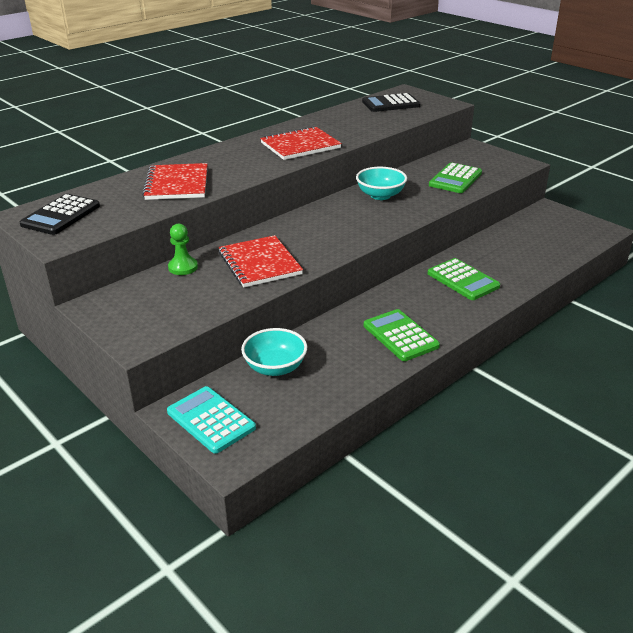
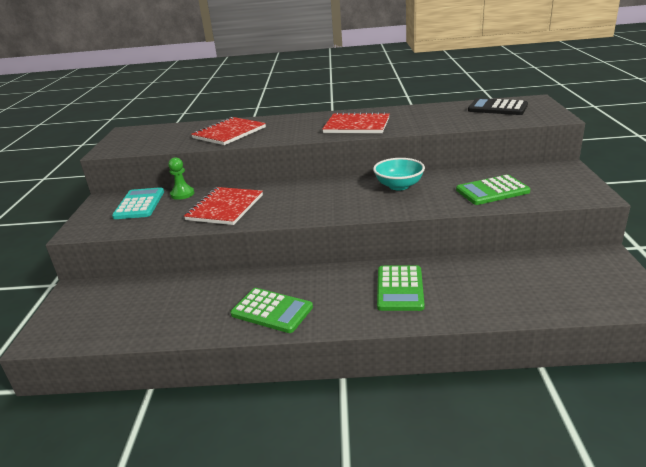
camera: 45 degrees right, 5 degrees down
(61, 215) = (139, 136): black calculator -> none
(211, 420) = (75, 306): turquoise calculator -> turquoise calculator (139, 204)
(275, 367) = (161, 291): turquoise bowl -> none
(400, 336) = (272, 311): green calculator -> green calculator turned 105 degrees clockwise

